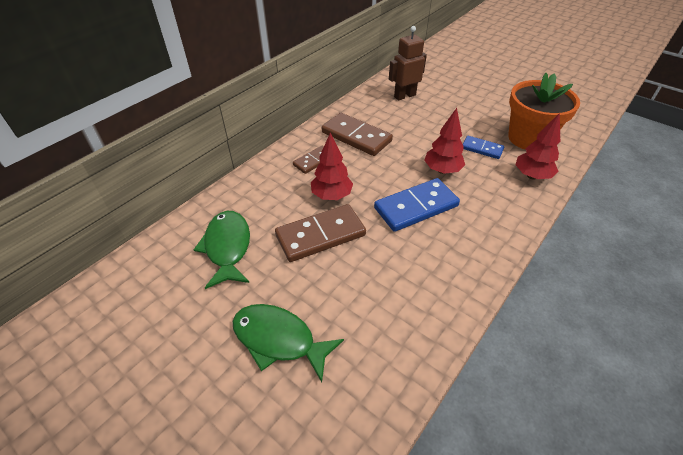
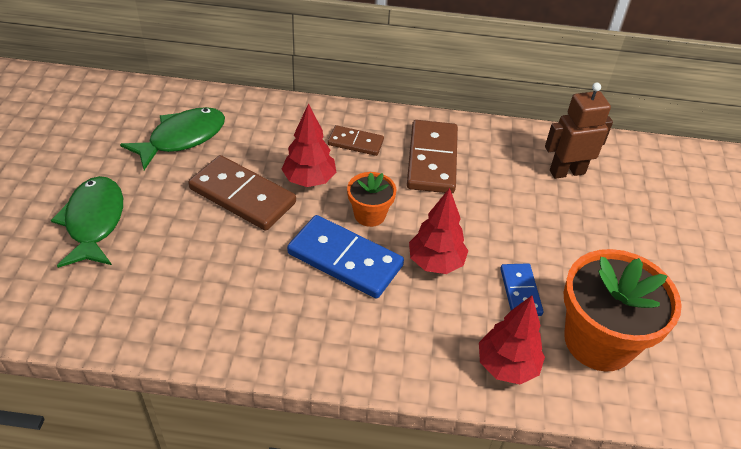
camera: 55 degrees right, 0 degrees up
(384, 181) = (369, 215): none -> orange flower pot
(404, 96) = (567, 172): brown robot -> brown robot turned 45 degrees counterclockwise

